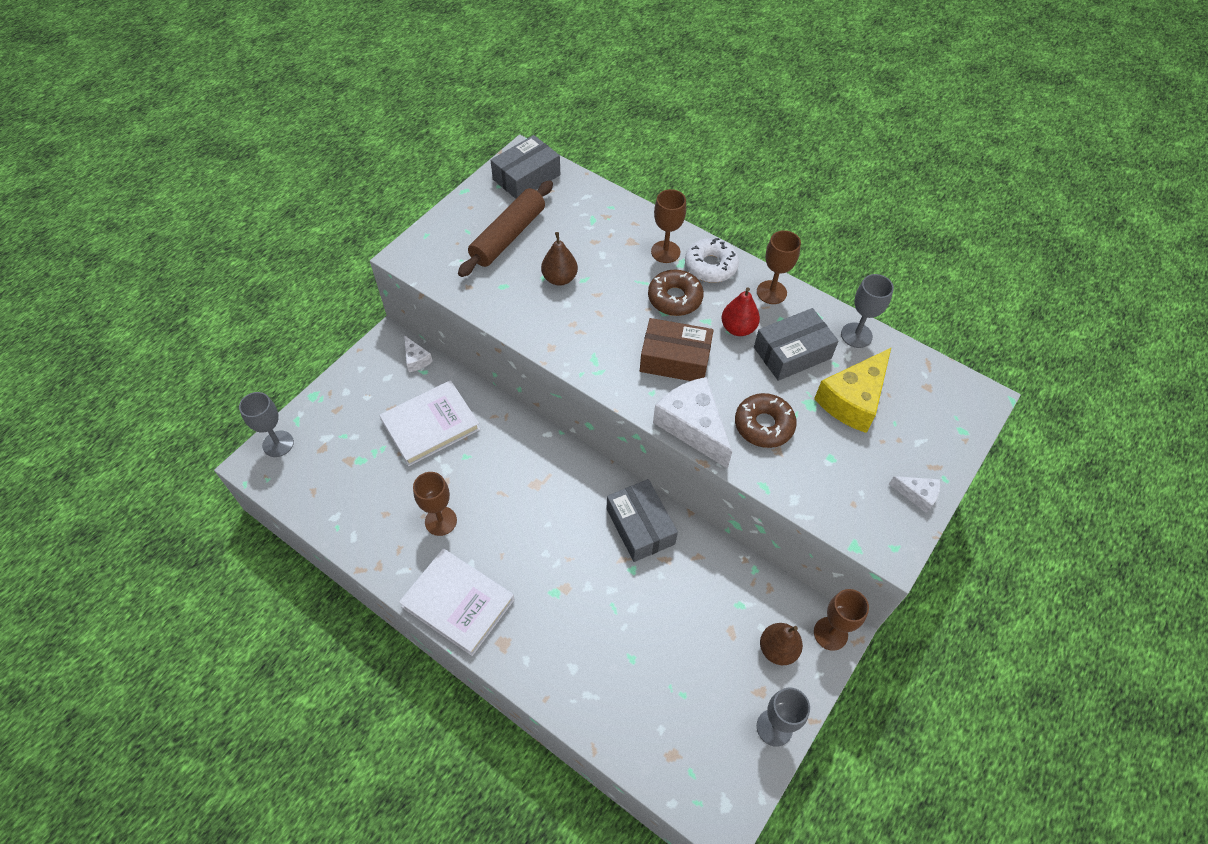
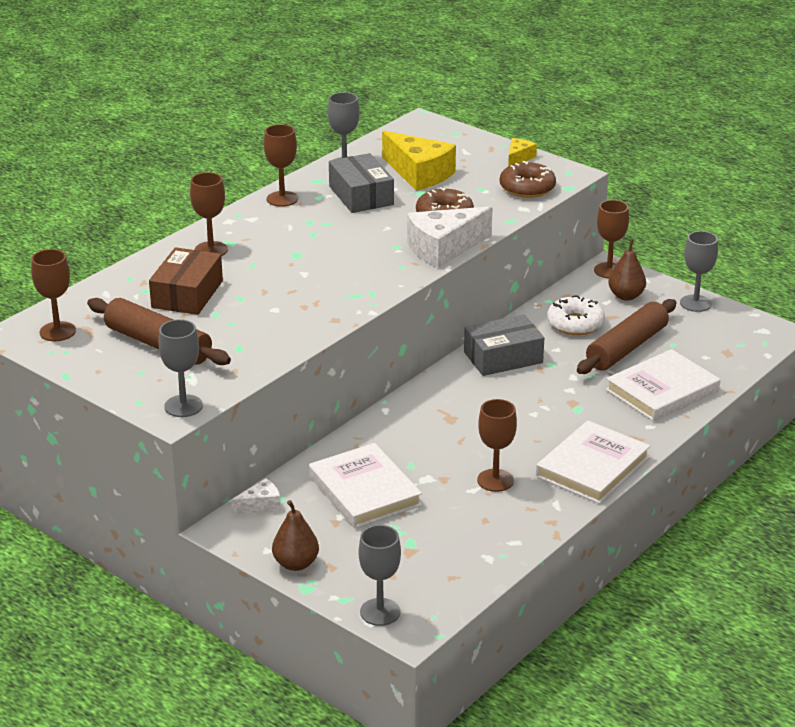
camera: 85 degrees left, 25 degrees down
(418, 261) = (183, 406): none -> grey goblet
(526, 177) = (57, 331): grey box -> brown goblet
(559, 278) = (235, 312): brown pear -> brown pear (296, 564)
(591, 676) = (662, 390): none -> white book
(670, 644) = (626, 348): none -> brown rolling pin
(675, 298) = (279, 248): brown donut -> brown donut (527, 188)
(675, 359) = (361, 252): brown box -> brown box (187, 294)
(710, 266) = (238, 227): white donut -> white donut (575, 323)
(738, 328) = (326, 219): red pear -> none
(917, 495) = (518, 158): white cheese -> yellow cheese

